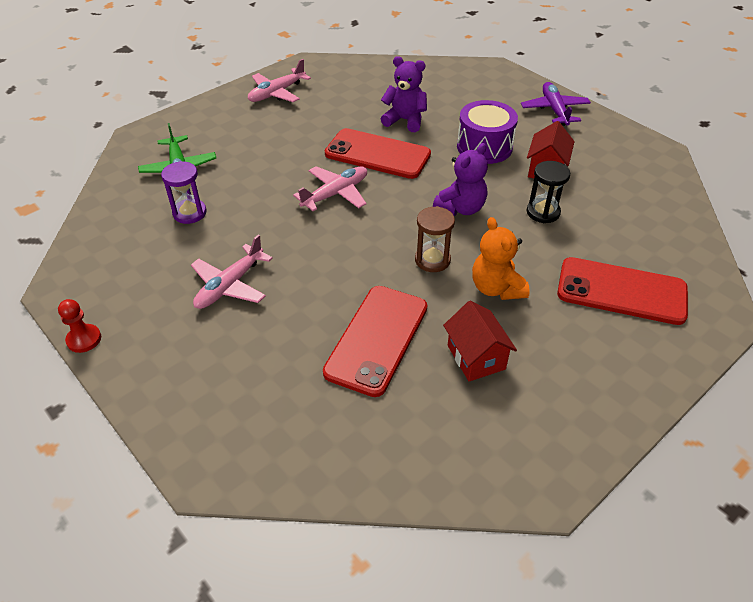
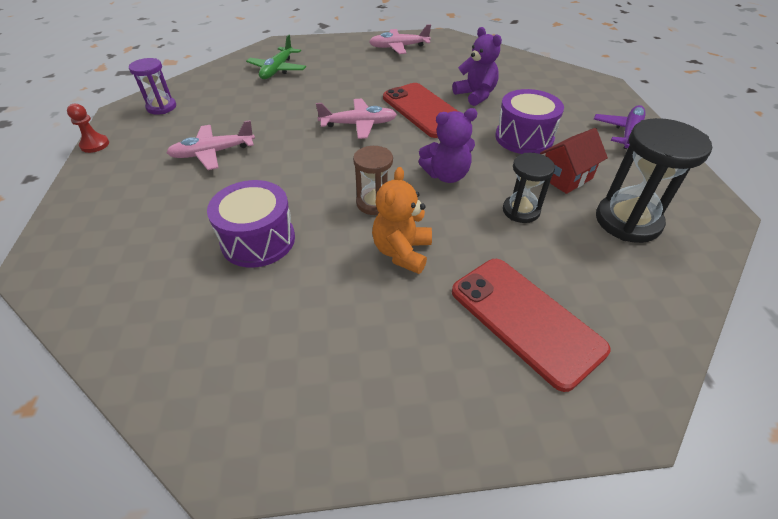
camera: 35 degrees right, 0 degrees up
(189, 213) = (248, 98): purple hourglass -> purple hourglass (161, 107)
(377, 339) = (258, 240): red phone -> purple drum
(476, 357) = (315, 299): red house -> none
(616, 186) = (627, 221): none -> black hourglass

